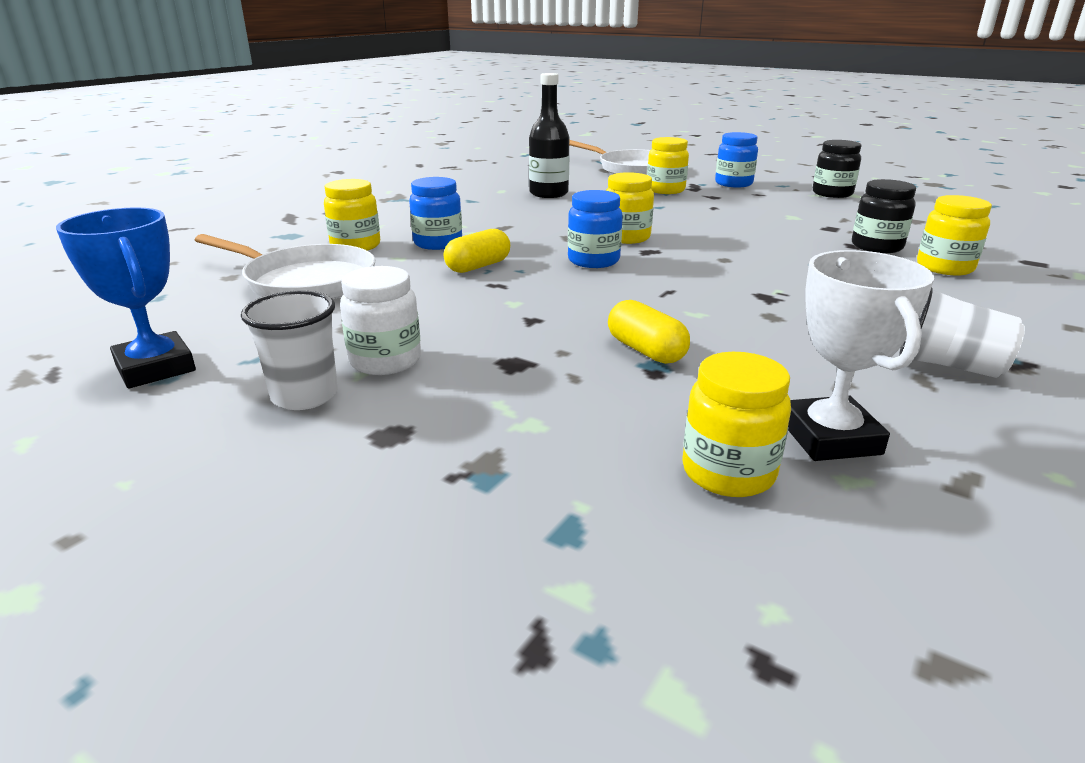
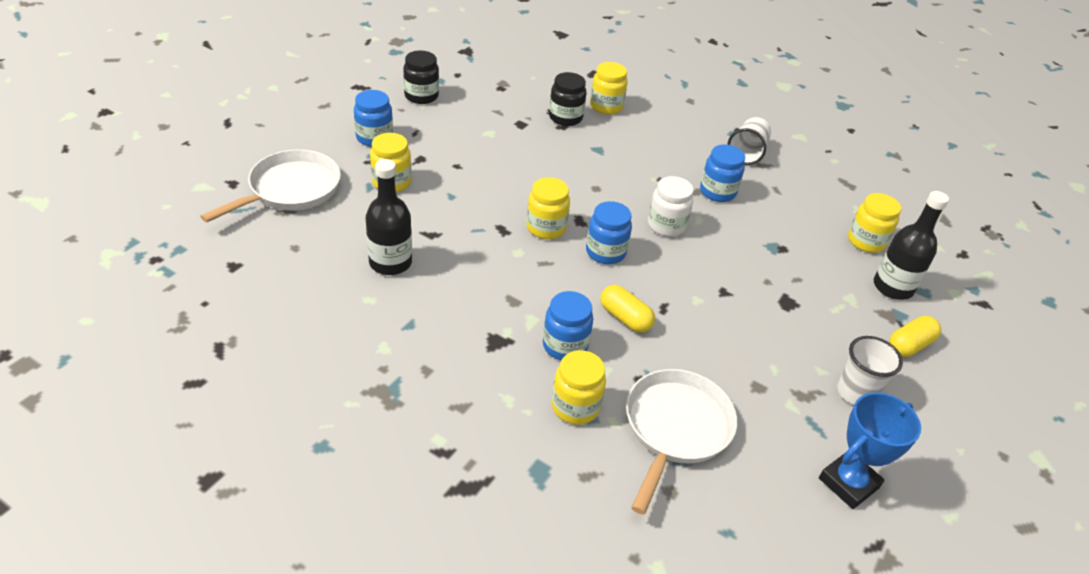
camera: 95 degrees left, 15 degrees up
(385, 361) = (802, 360): white jar -> white jar (666, 225)
(574, 484) = (892, 287): none -> black bottle
(645, 350) = (757, 248): yellow capsule -> yellow capsule (909, 345)
(784, 331) = (717, 192): none -> blue jar
(830, 438) = (827, 207): white trophy -> none

